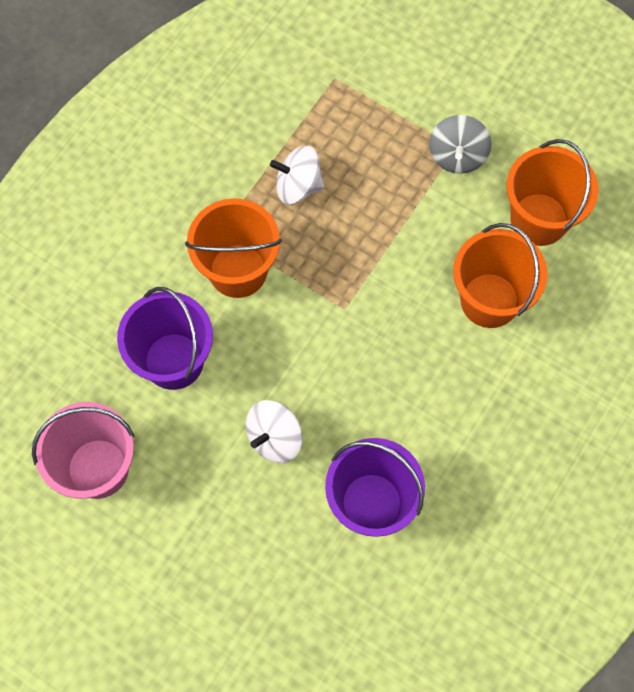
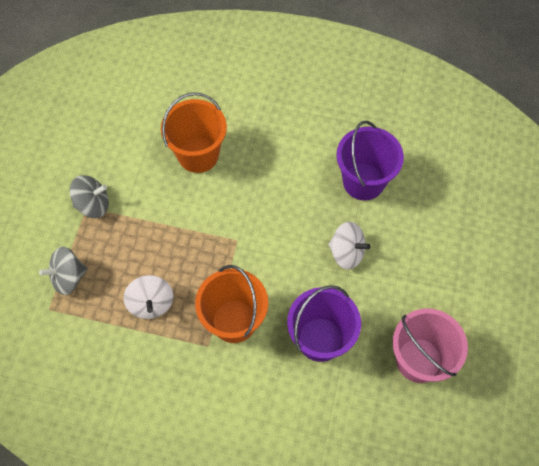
camera: 110 degrees left, 5 degrees down
(367, 106) = (68, 277): none -> grey spinning top
(539, 219) = (128, 142): orange bucket -> none

